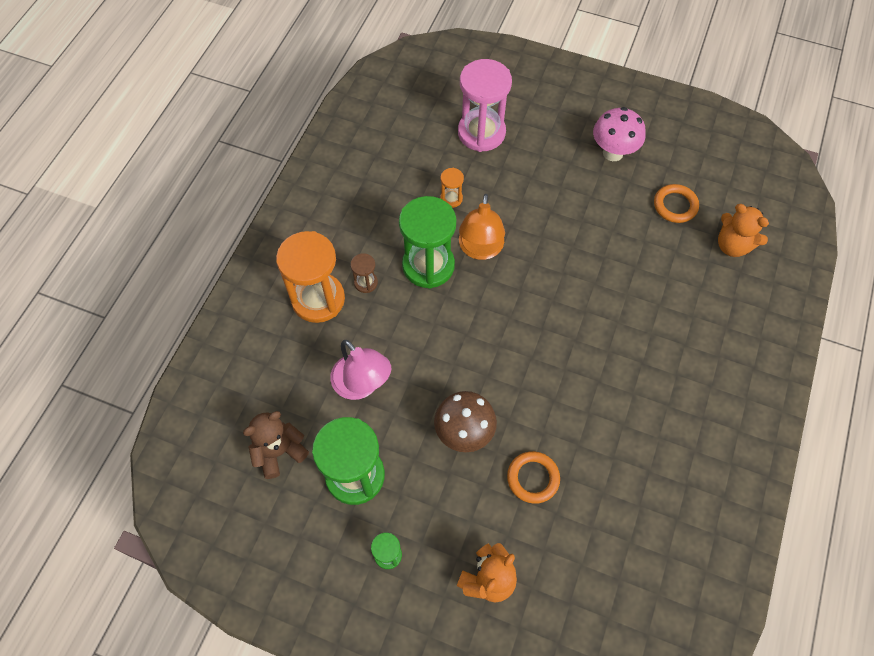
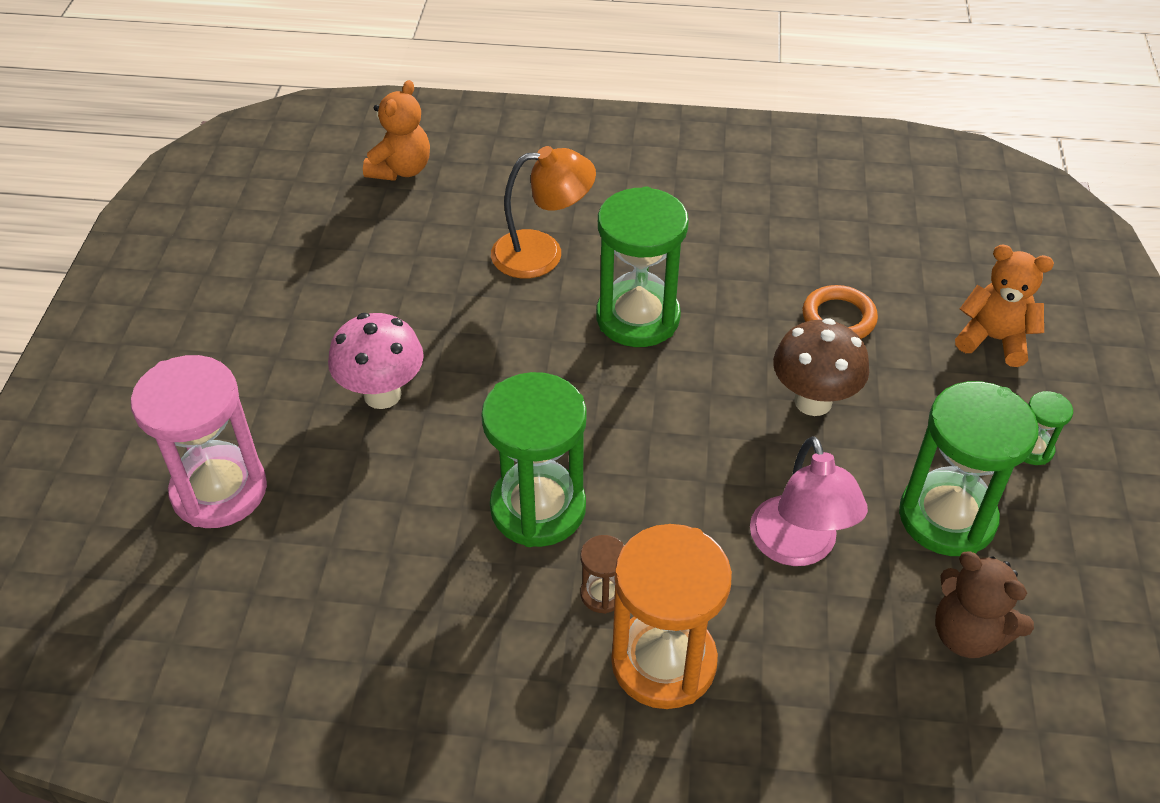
camera: 105 degrees left, 15 degrees down
(362, 385) = (798, 547): pink lamp -> pink lamp turned 135 degrees clockwise
(451, 198) = (384, 505): orange hourglass -> none
(480, 249) = (484, 443): orange lamp -> orange lamp (542, 253)
(560, 352) = (637, 318): none -> green hourglass
(613, 153) = (246, 307): pink mushroom -> pink mushroom (382, 394)
(675, 205) = (342, 229): orange ring -> none

